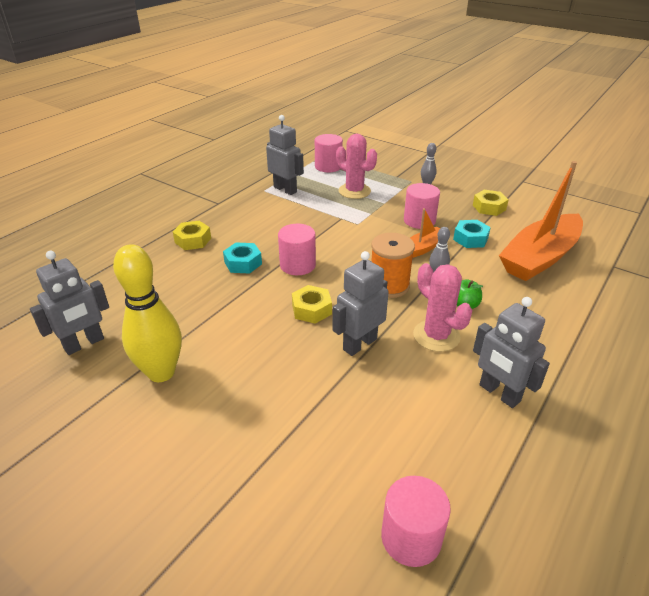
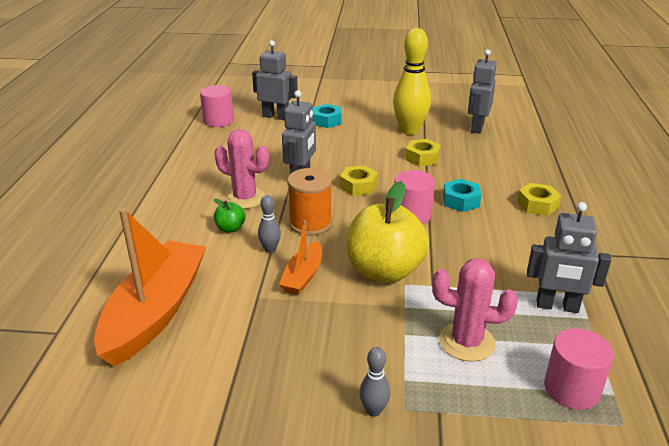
camera: 150 degrees right, 5 degrees down
(363, 234) = (384, 271): none -> yellow apple
(419, 220) = (333, 318): pink cylinder -> none
(470, 239) = (251, 311): turquoise nut -> turquoise nut (326, 121)
(489, 207) = (244, 388): yellow nut -> yellow nut (422, 158)
(499, 393) = (185, 179): grey robot -> grey robot (276, 116)

